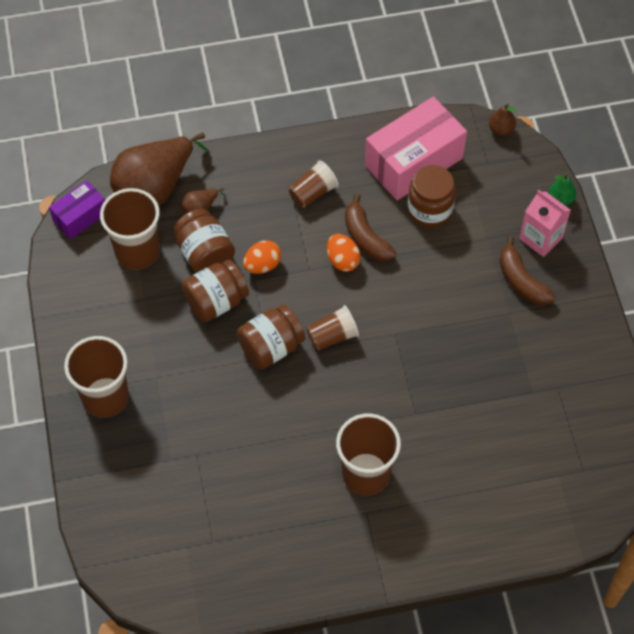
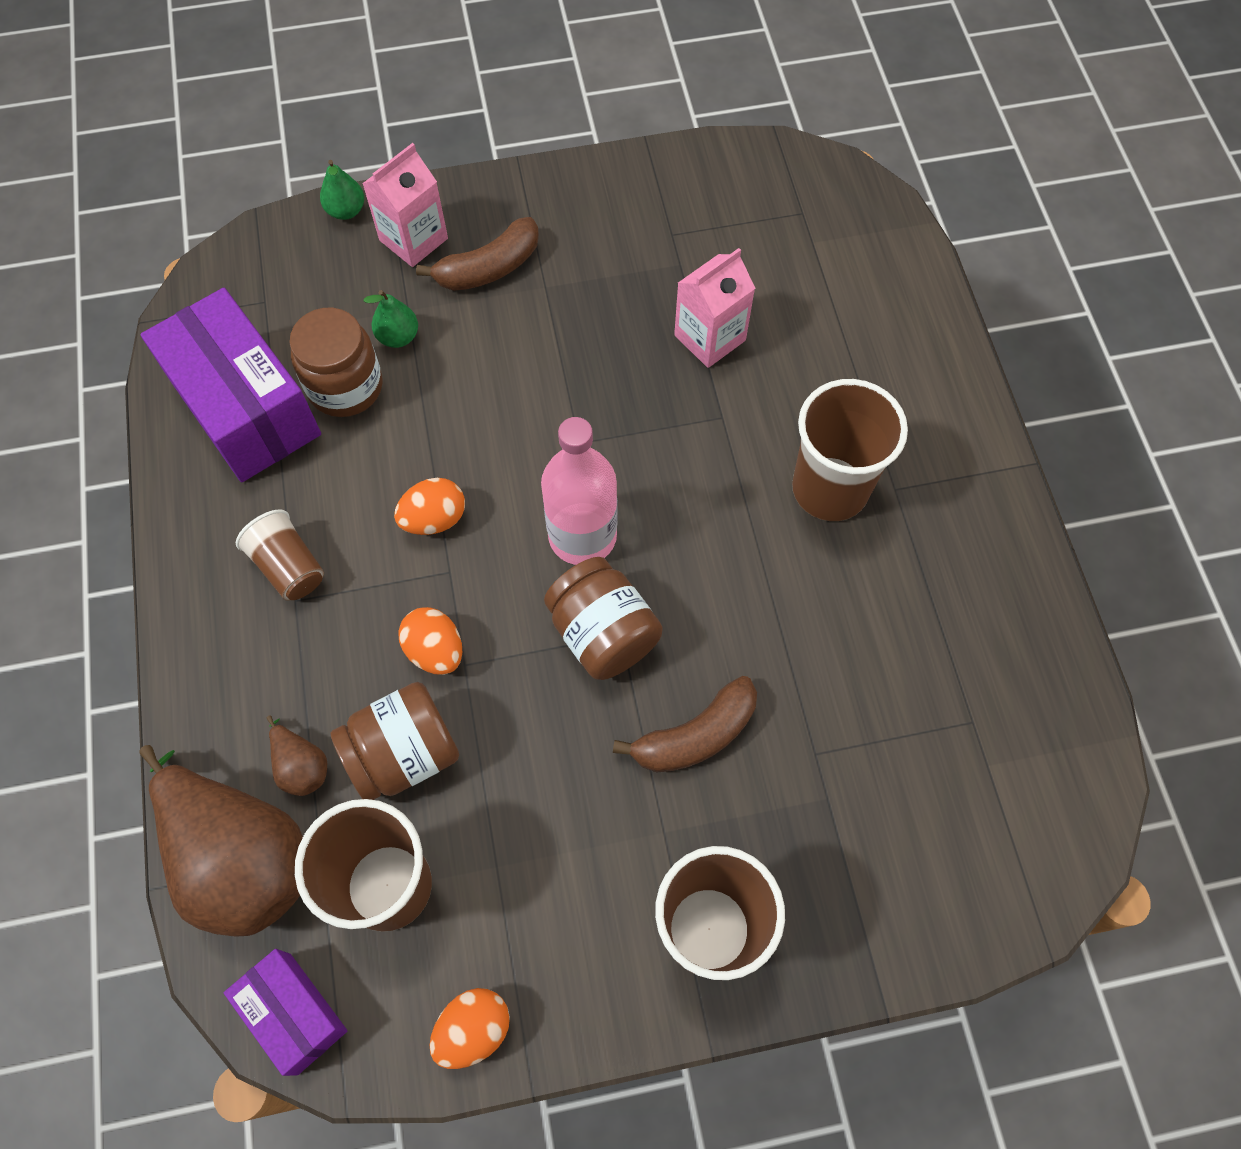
camera: 90 degrees left, 5 degrees up
(66, 292) = (473, 1029): none -> orange egg
(216, 301) = (507, 730): brown jar -> none
(332, 336) = (582, 536): brown cup -> pink bottle
(366, 238) = (391, 483): brown banana -> brown banana (696, 735)
(413, 162) = (245, 407): pink box -> purple box
(466, 234) = (398, 337): none -> green pear
(475, 408) = (710, 338): none -> pink carton
(501, 130) = (200, 281): brown pear -> none

